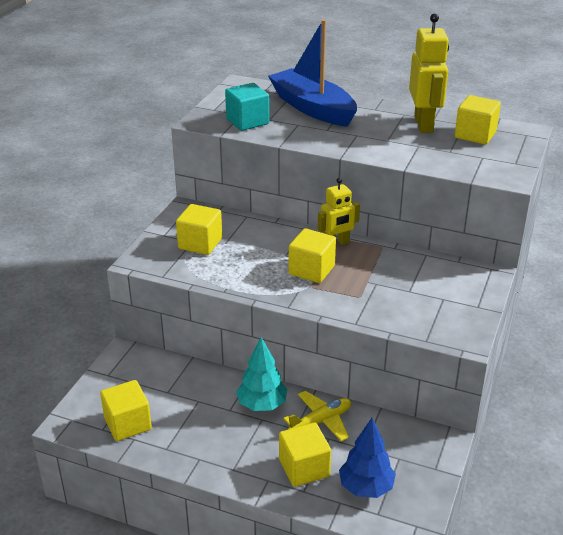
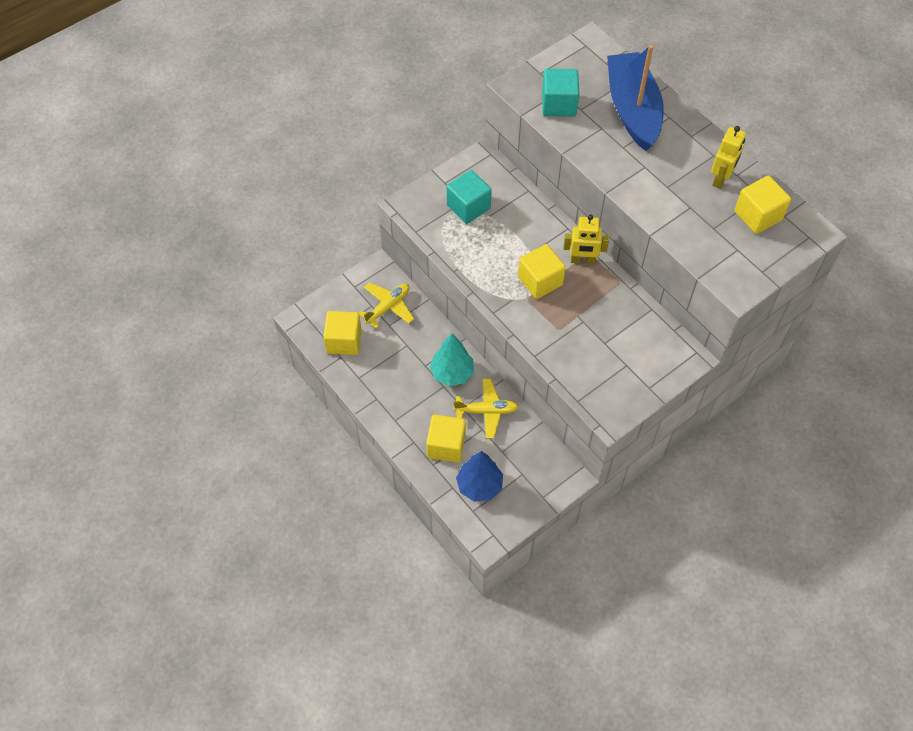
camera: 30 degrees right, 25 degrees up
(156, 378) = (388, 307): none -> yellow plane
(200, 243) = (468, 207): yellow cube -> turquoise cube
(424, 124) = (721, 179): yellow robot -> yellow robot, size x0.64

